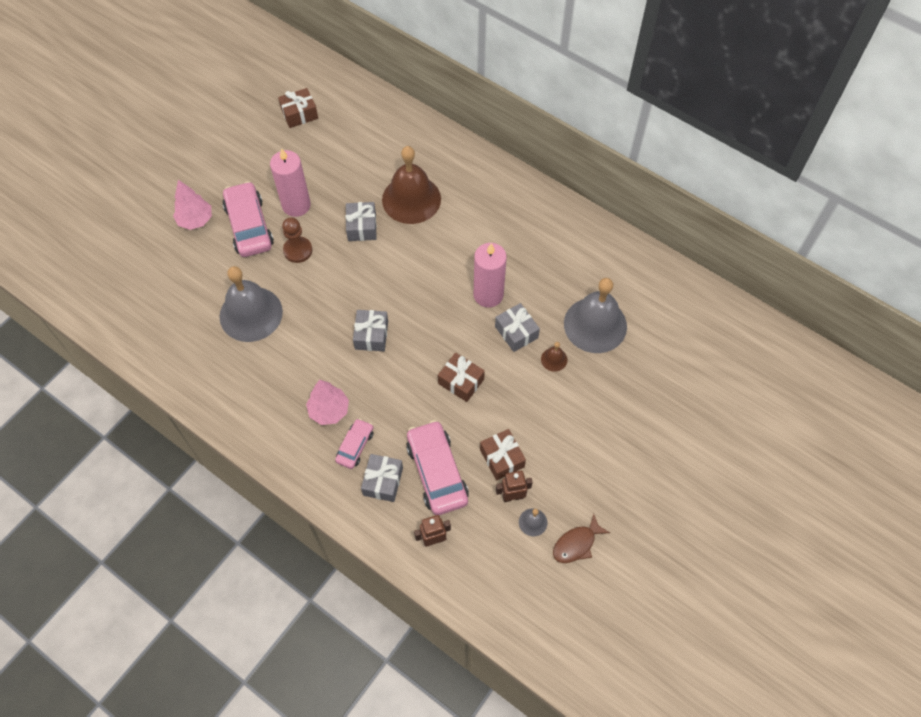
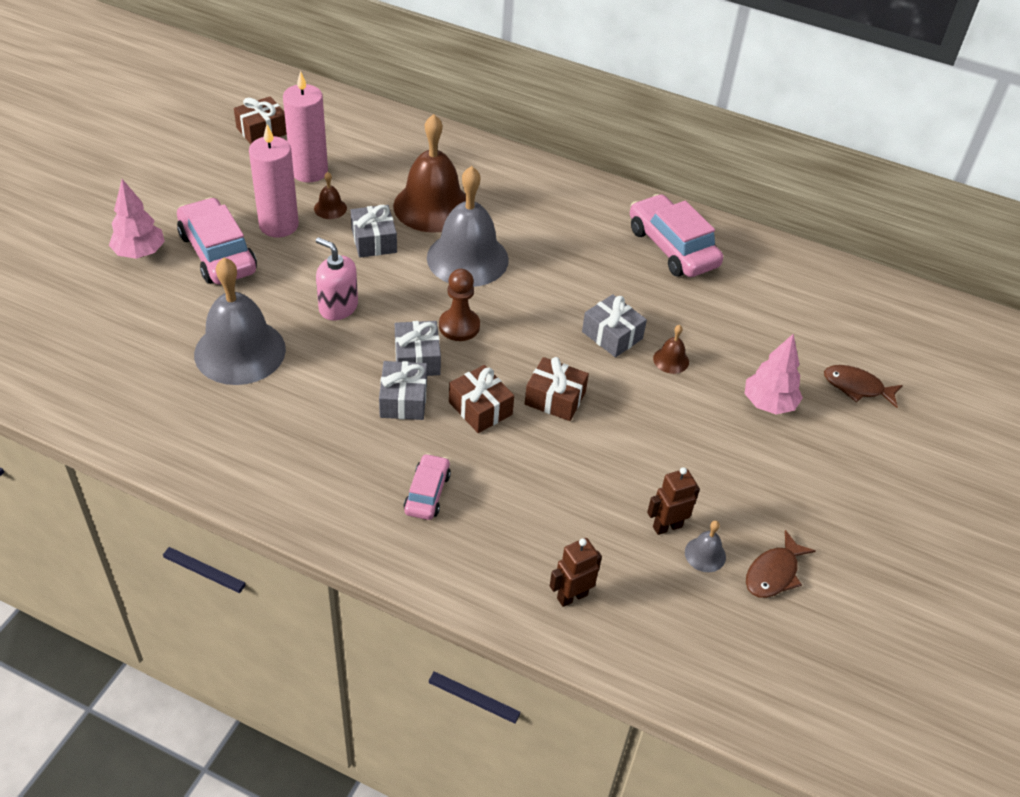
camera: 15 degrees left, 15 degrees down
(298, 250) = (292, 274): brown pawn -> brown pawn (459, 326)
(325, 284) = (338, 307): none -> pink soap dispenser
(329, 410) = (379, 454): pink tree -> pink tree (768, 404)
(336, 193) = (330, 208): none -> brown bell
(383, 481) = (478, 532): grey gift -> grey gift (403, 400)
(437, 472) = (553, 510): pink car -> pink car (672, 247)
(488, 295) = (562, 298): pink candle -> pink candle (309, 171)
(502, 458) = (638, 482): brown gift -> brown gift (480, 408)
(595, 325) = (711, 317): grey bell -> grey bell (467, 258)
(687, 401) = (857, 387): none -> brown fish

